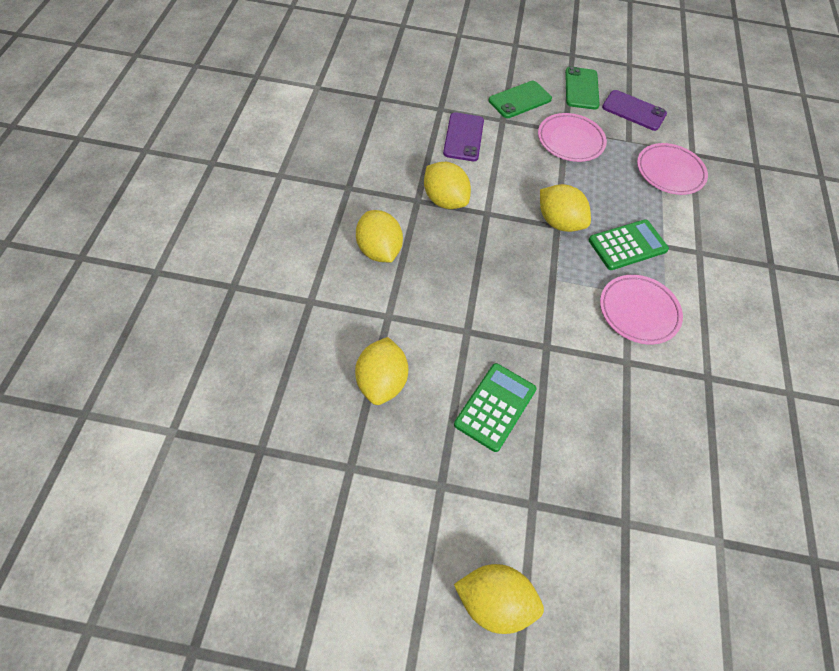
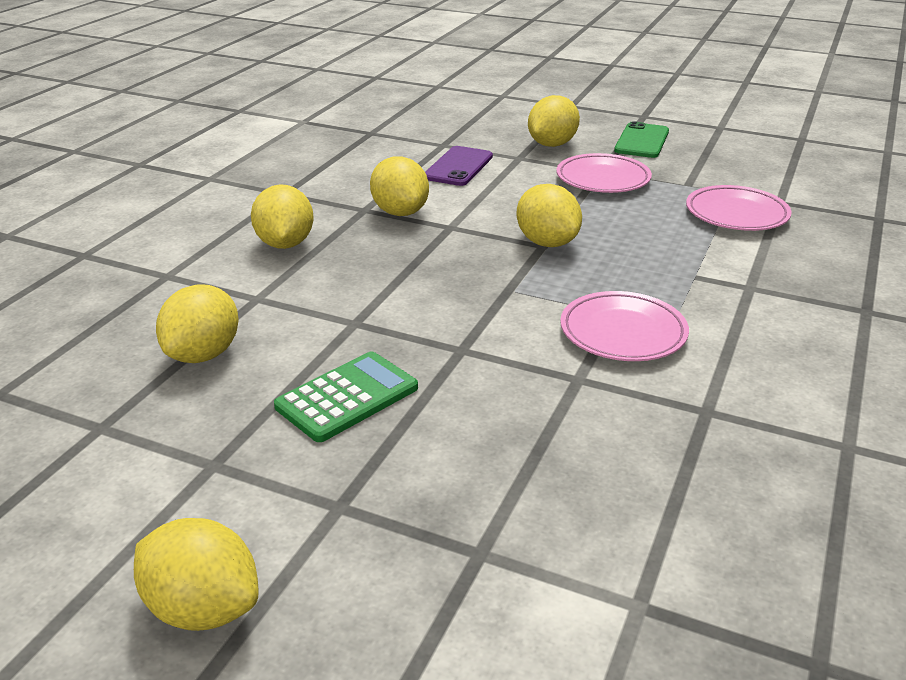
camera: 20 degrees right, 25 degrees down
(520, 100) = (552, 144): green phone -> yellow lemon
(627, 245) = (638, 271): green calculator -> none
(634, 111) = (707, 162): purple phone -> none

